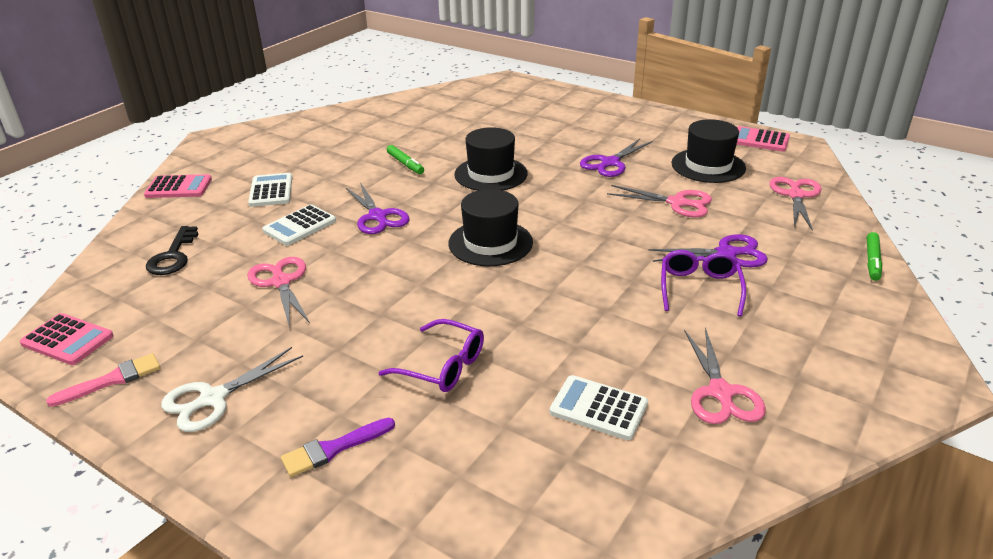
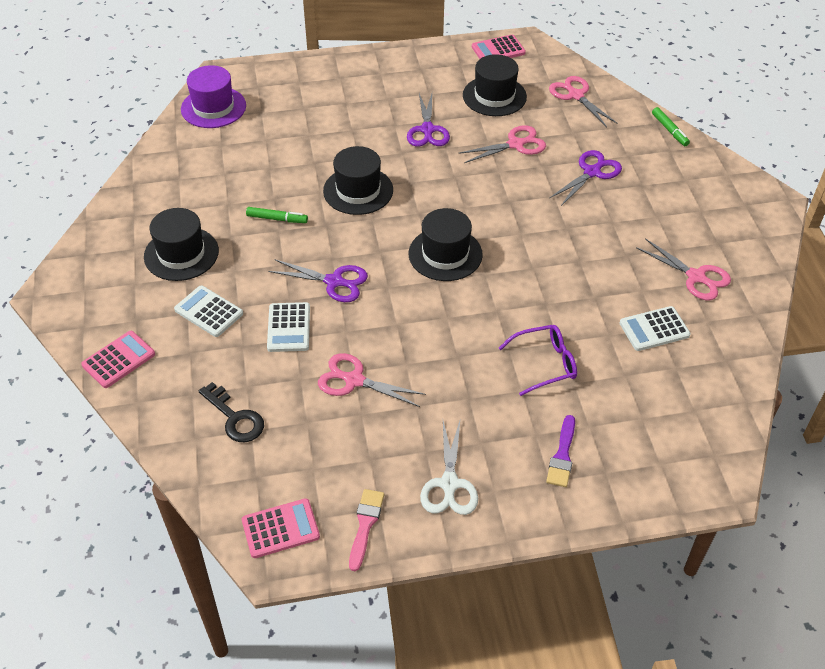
camera: 45 degrees left, 15 degrees up
(313, 154) = (181, 254): none -> black hat
(471, 93) = (213, 107): none -> purple hat
(699, 288) = (608, 210): purple glasses -> none

